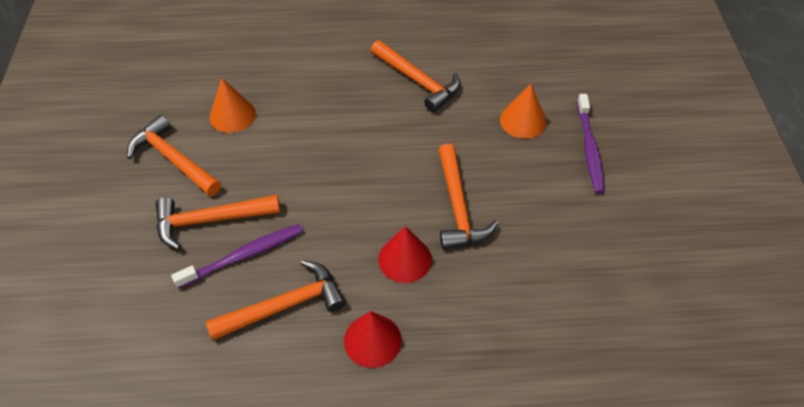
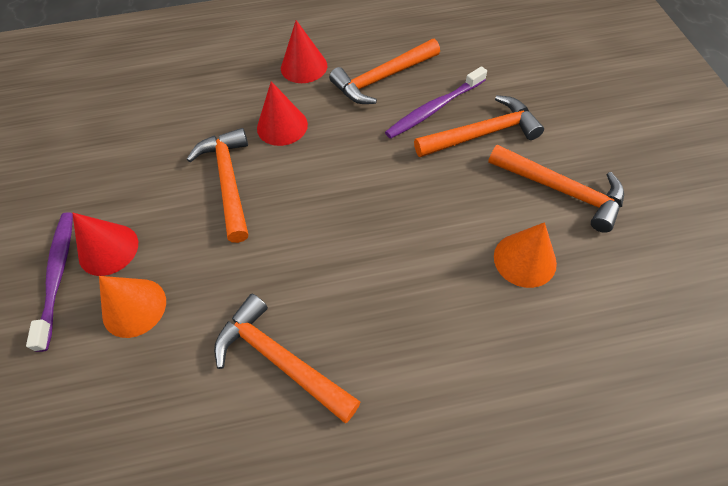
camera: 175 degrees right, 5 degrees up
(554, 162) = (108, 249): none -> red cone

